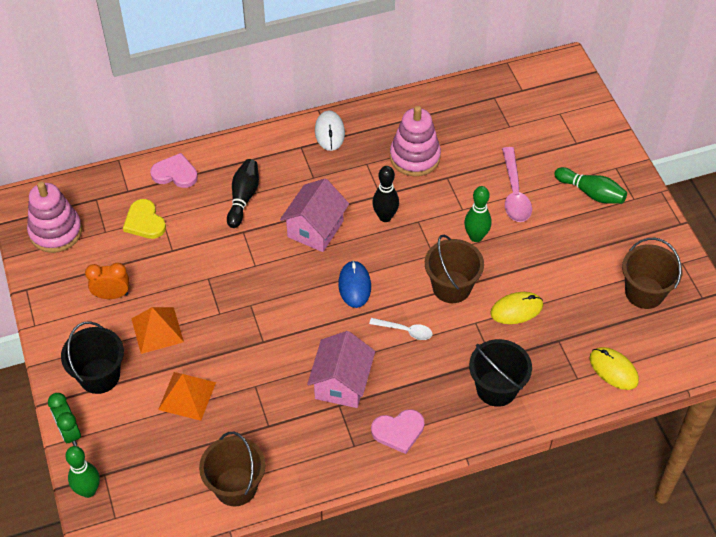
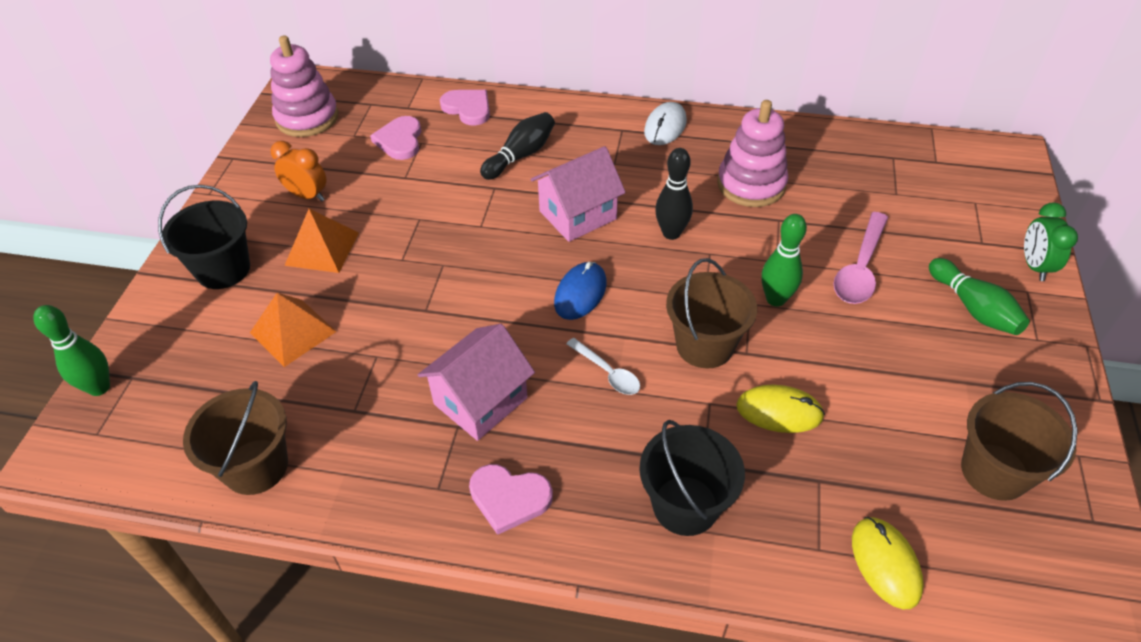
camera: 30 degrees right, 5 degrees down
(69, 432) = (140, 314): green clock -> green clock (1034, 266)
(144, 222) = (400, 140): yellow heart -> pink heart

